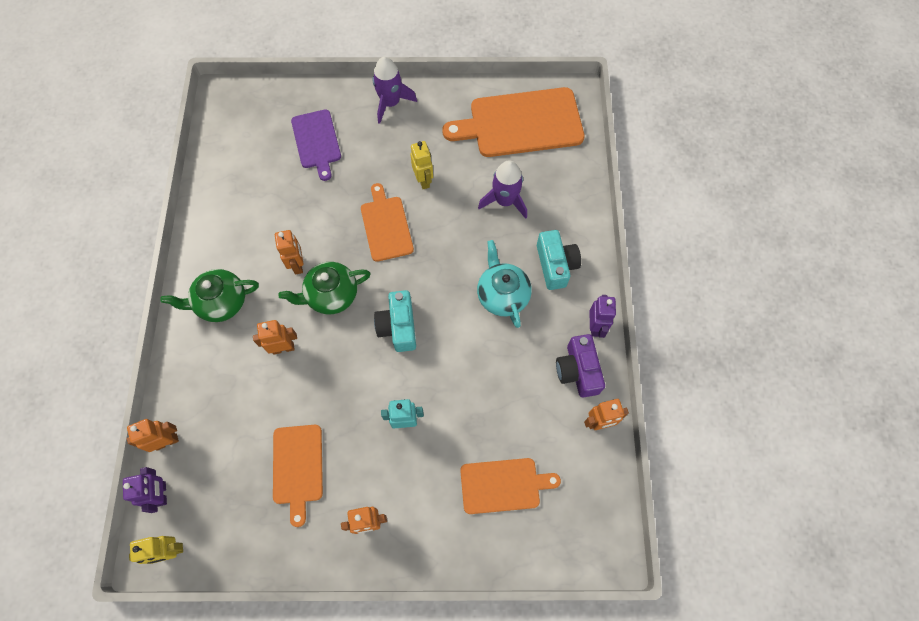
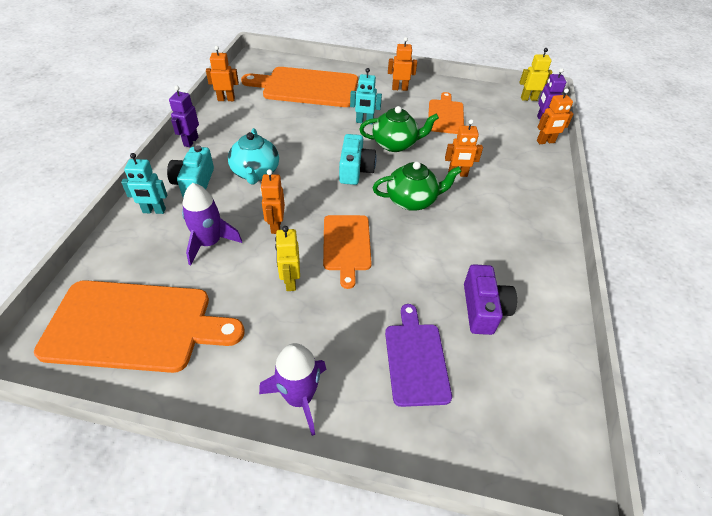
camera: 170 degrees left, 20 degrees down
(221, 302) = (519, 214): green teapot -> green teapot (395, 144)
(298, 264) = (444, 229): orange robot -> orange robot (275, 226)
(503, 485) = (307, 87): orange cutting board -> orange cutting board, size x1.72
(572, 223) = (154, 211): none -> turquoise robot
(577, 371) = (222, 123): purple camera -> purple camera (483, 309)

